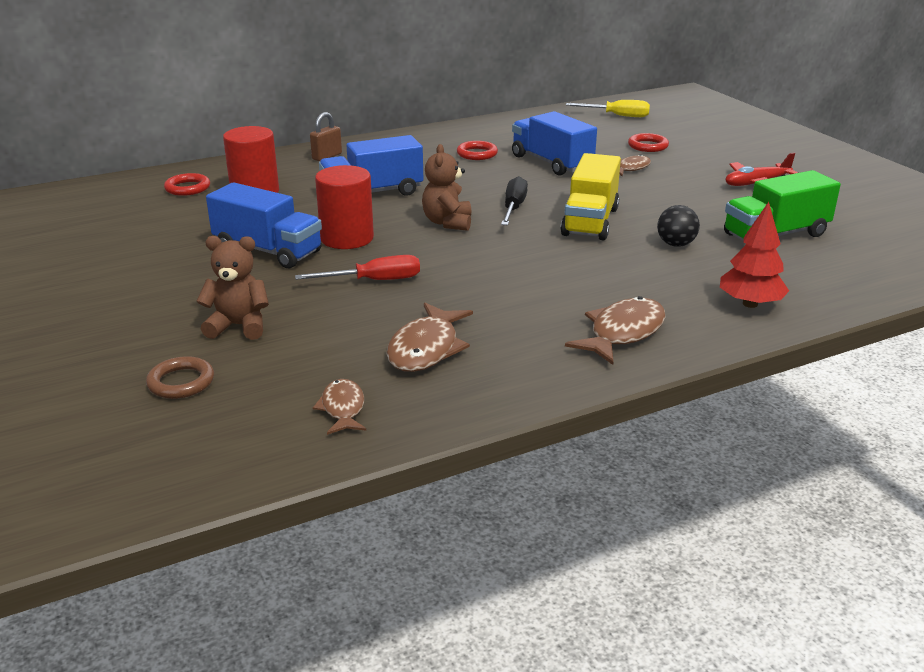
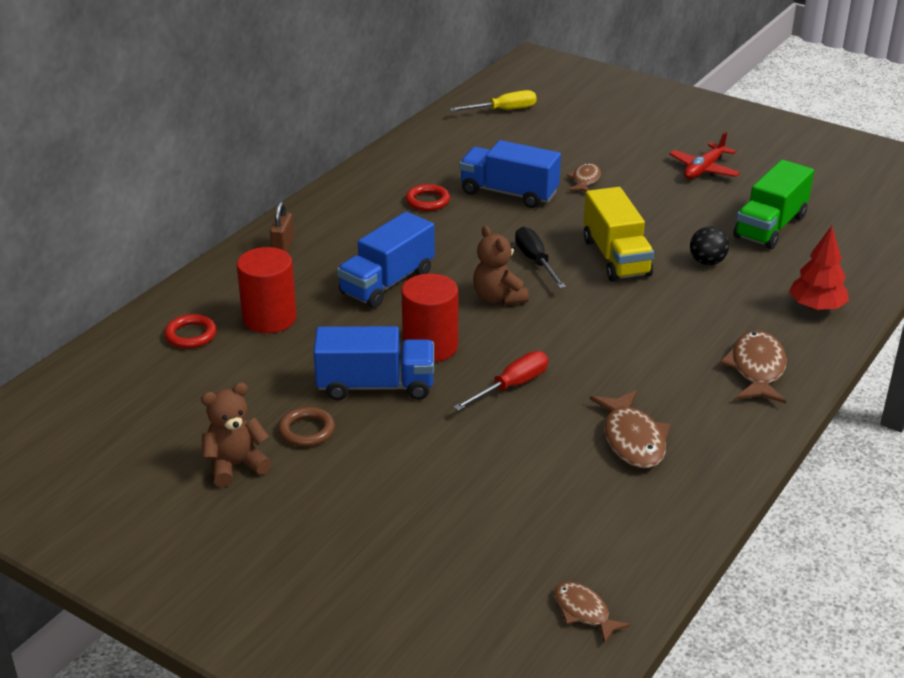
camera: 30 degrees left, 5 degrees up
(181, 382) = (480, 548): brown ring -> brown ring (306, 430)
(239, 326) = (456, 476): brown teddy bear -> brown teddy bear (235, 465)
(342, 408) = (634, 519): brown fish -> brown fish (584, 612)
(648, 146) = (571, 146): red ring -> none

